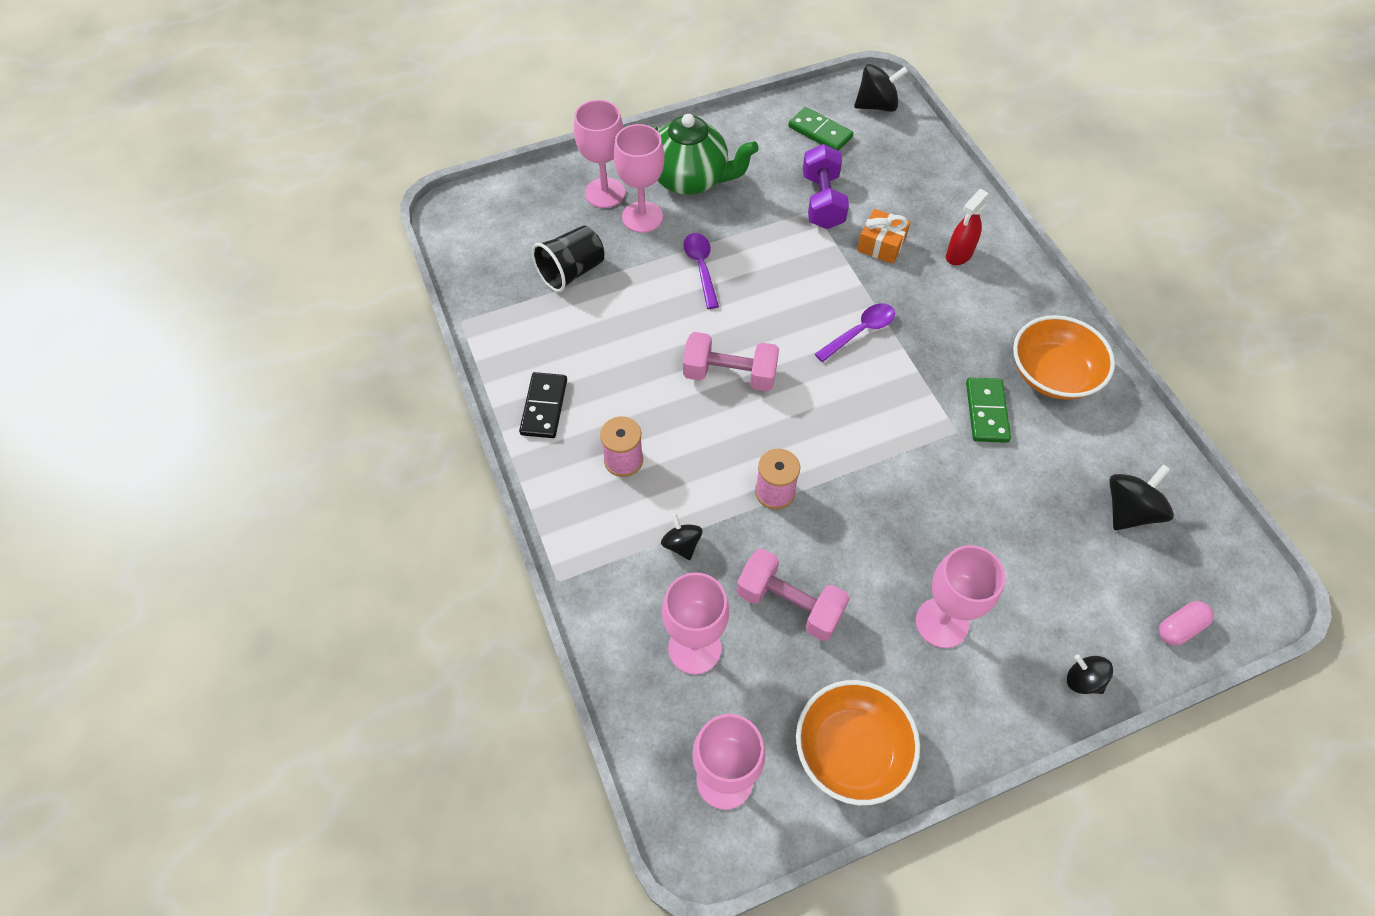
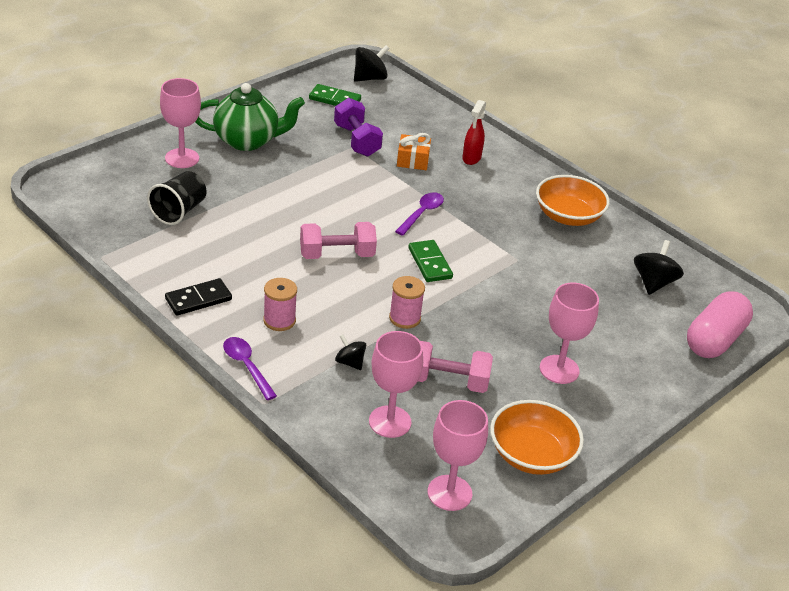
camera: 25 degrees left, 20 degrees down
(544, 407) = (198, 299): black domino -> black domino turned 75 degrees clockwise
(642, 217) = (220, 169): pink goblet -> none
(701, 267) = (282, 193): purple spoon -> purple spoon (246, 366)
(986, 412) = (533, 245): green domino -> green domino (429, 263)
(1083, 680) = (667, 381): black spinning top -> none
(1179, 627) = (714, 339): pink capsule -> pink capsule, size x2.10

